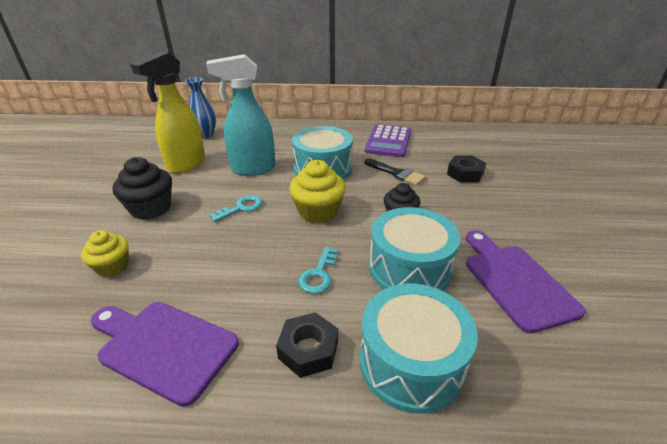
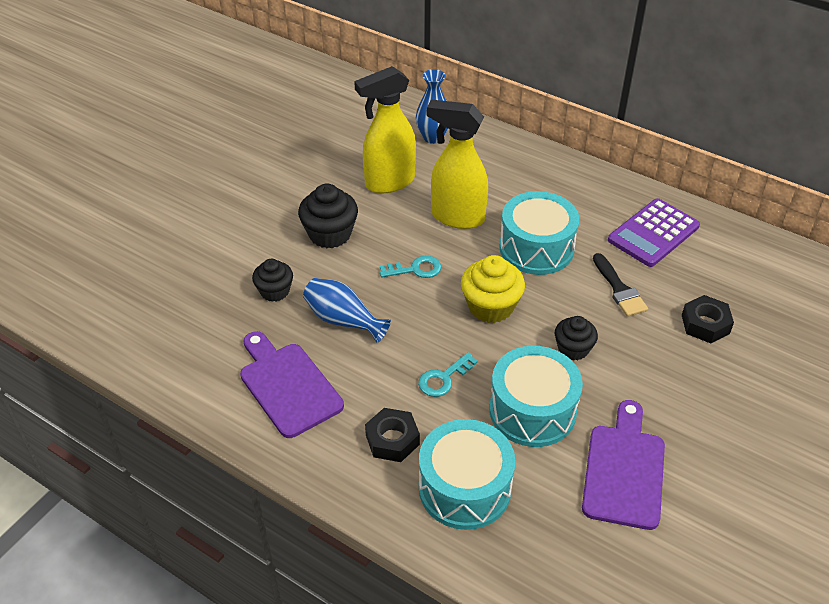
camera: 30 degrees right, 10 degrees up
(112, 266) = (275, 291): yellow cupcake -> black cupcake
(196, 265) = (343, 320): none -> blue vase
(252, 169) = (457, 217): turquoise spray bottle -> yellow spray bottle

